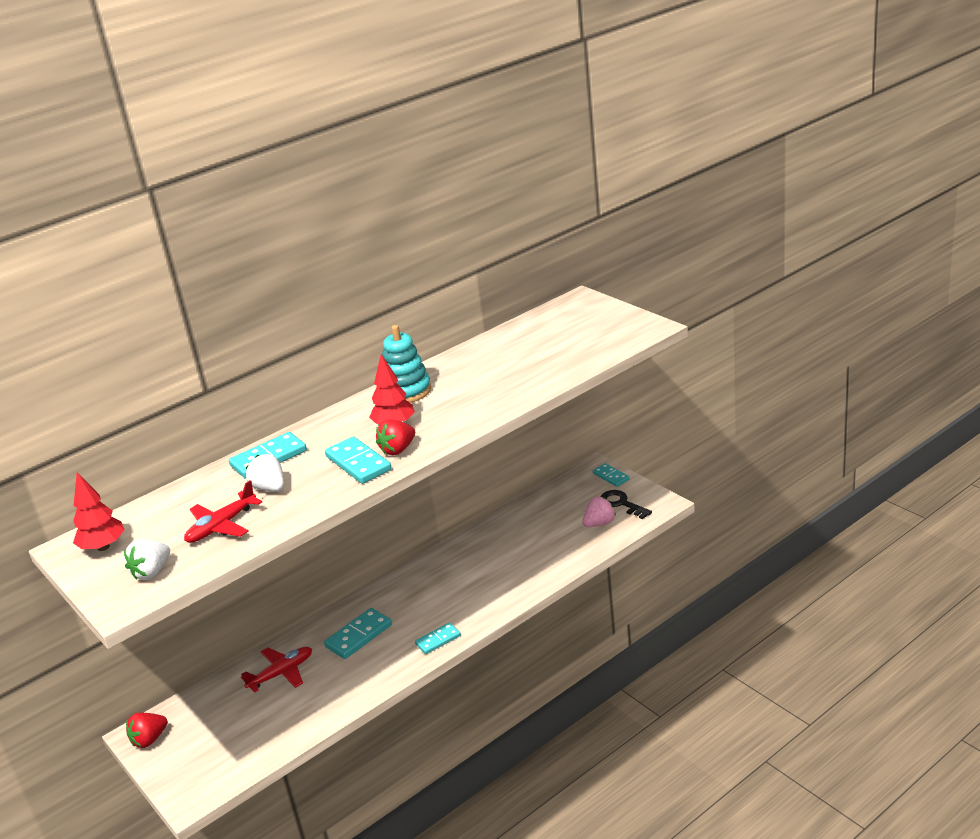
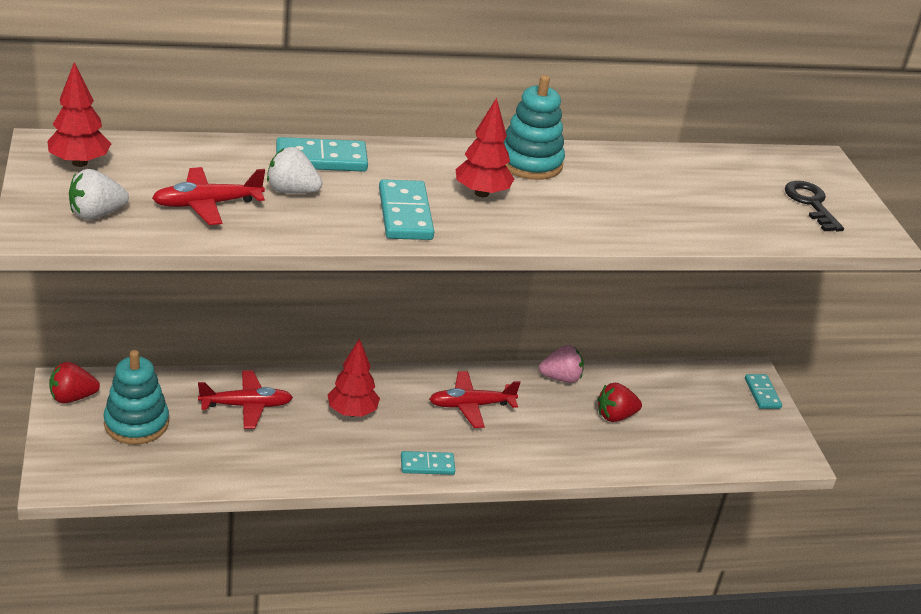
camera: 20 degrees right, 5 degrees up
(213, 729) = (136, 423): none -> turquoise stacking toy
(270, 488) = (292, 191): white strawberry -> white strawberry turned 60 degrees counterclockwise
(358, 636) = (352, 412): turquoise domino -> red tree
(398, 450) = (460, 222): red strawberry -> red strawberry (615, 416)
(434, 587) = (471, 405): none -> red plane
(599, 523) = (706, 439): pink strawberry -> pink strawberry (561, 378)
(621, 504) = (749, 431): black key -> black key (811, 203)

